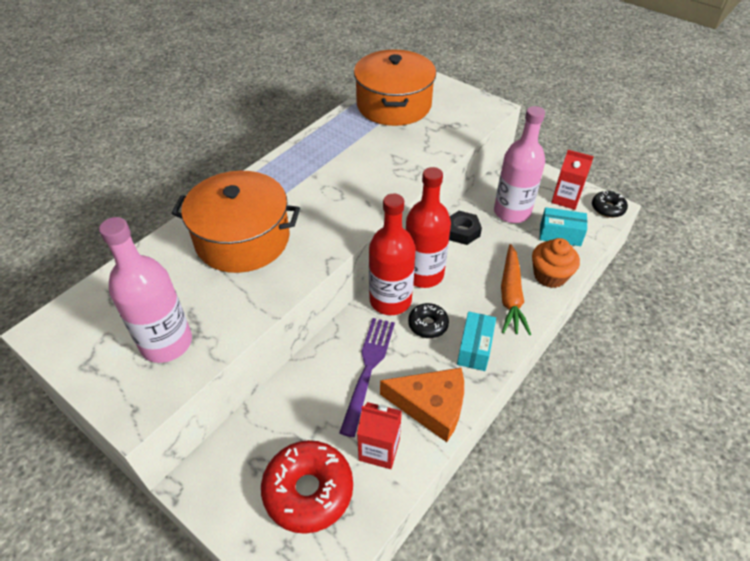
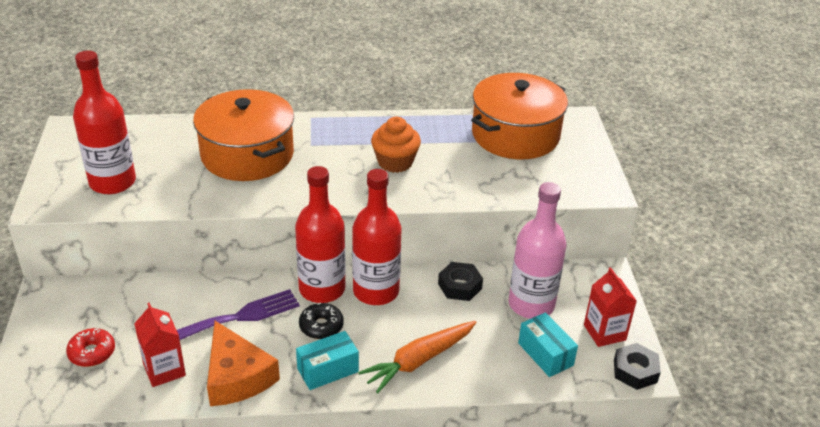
camera: 45 degrees right, 10 degrees down
(166, 343) = (112, 182): pink bottle -> red bottle
(308, 491) = (92, 353): red donut -> red donut, size x0.55
(550, 275) = (479, 375): orange cupcake -> orange cupcake (395, 162)
(607, 208) = (635, 371): black donut -> black nut

